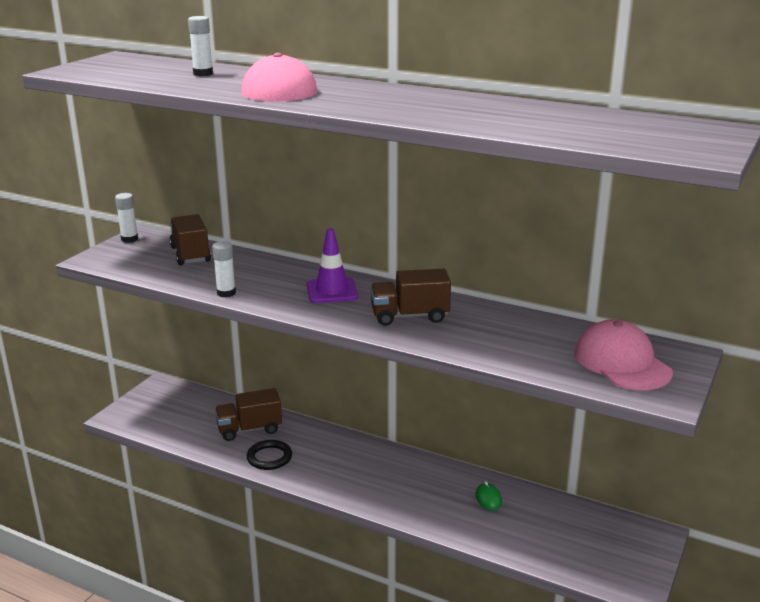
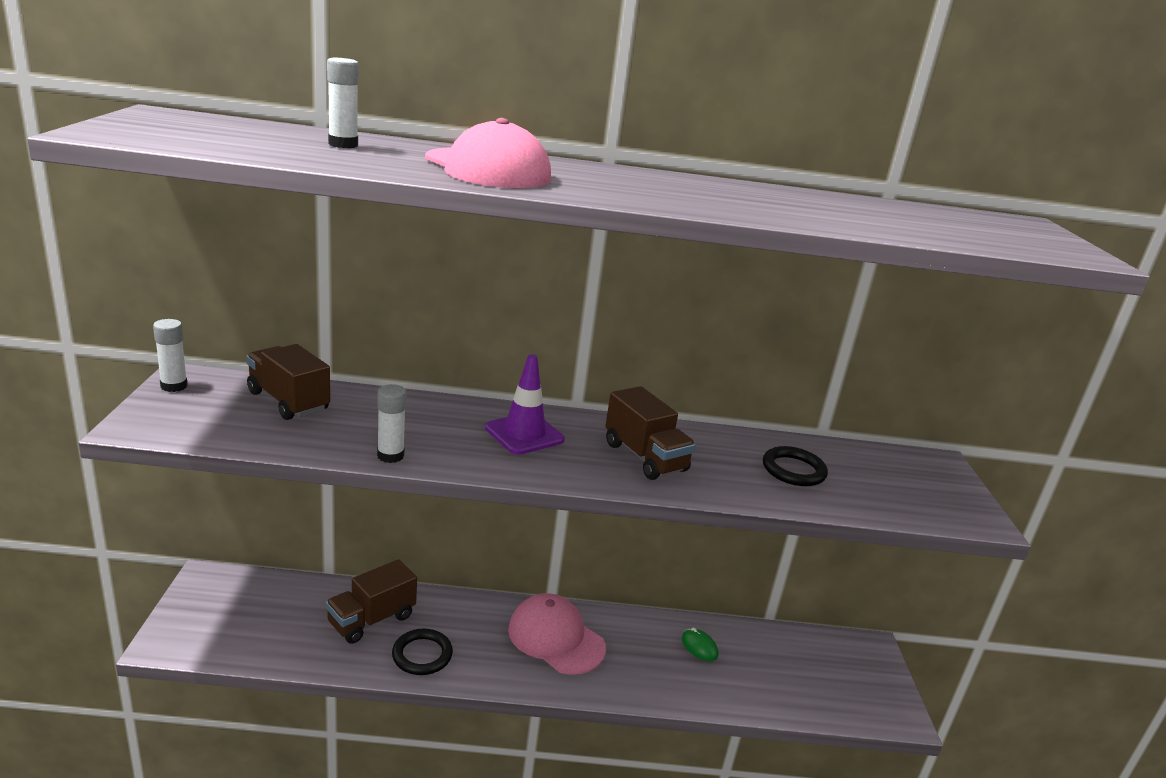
camera: 30 degrees left, 0 degrees up
(409, 316) = (645, 457): brown truck -> brown truck turned 90 degrees counterclockwise
(528, 341) = (793, 470): none -> black ring
(622, 362) = (900, 483): pink cap -> pink cap (556, 638)

